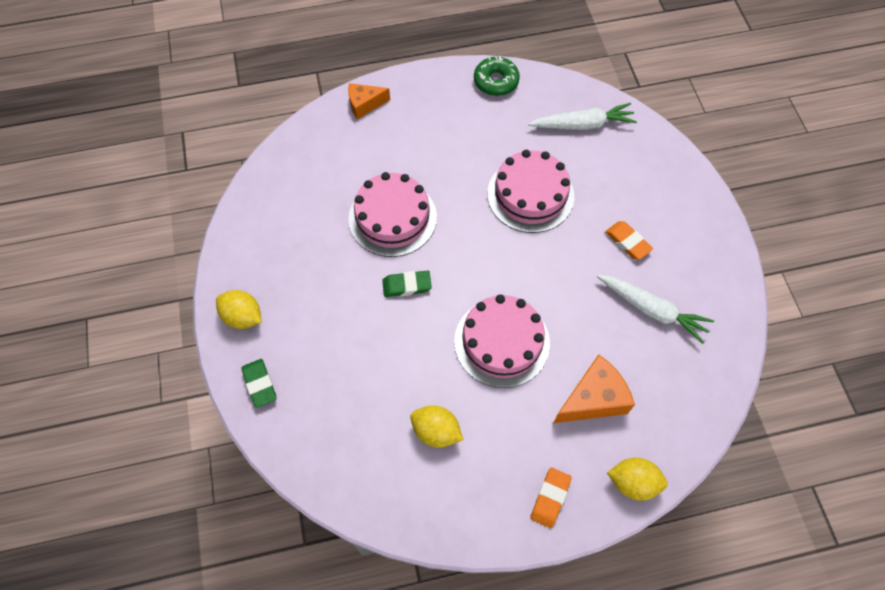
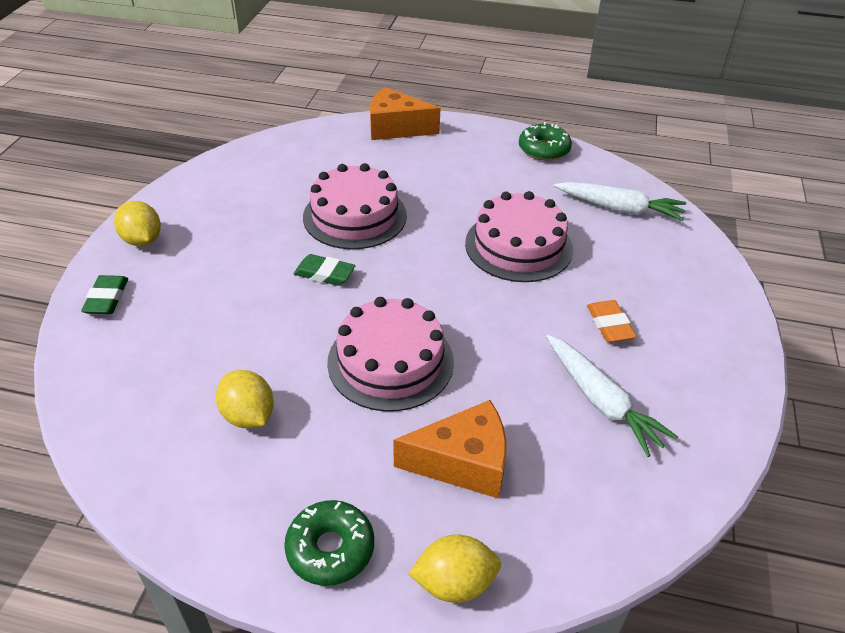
camera: 25 degrees right, 20 degrees down
(364, 104) = (396, 128): orange cheese -> orange cheese, size x1.54
(550, 498) = (330, 549): orange eraser -> green donut
(633, 483) = (454, 583): yellow lemon -> yellow lemon turned 45 degrees counterclockwise

